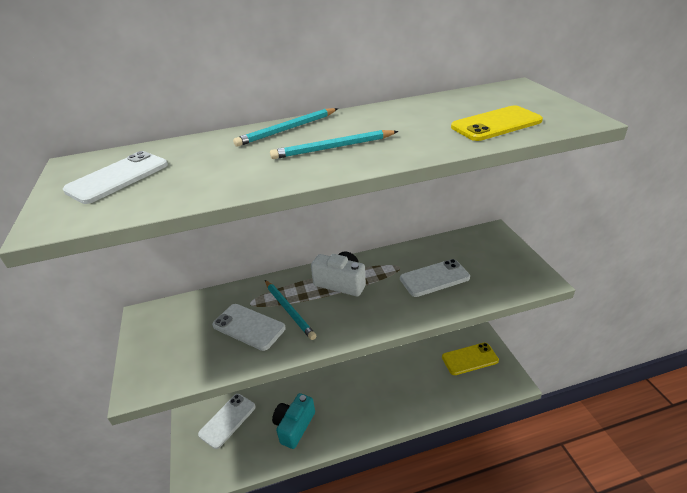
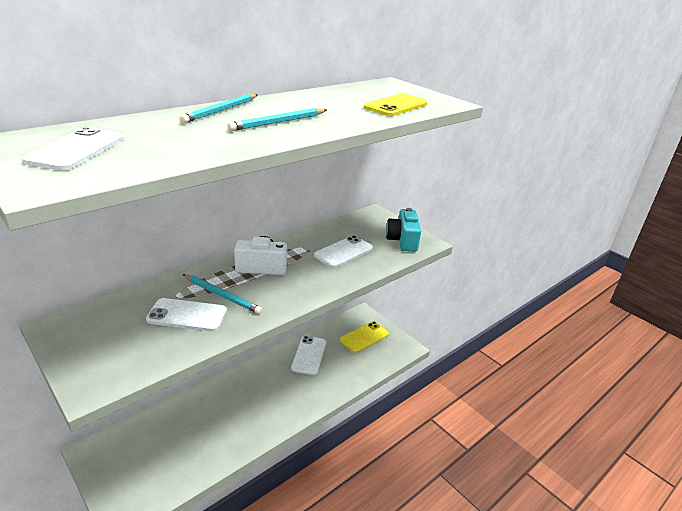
camera: 30 degrees left, 5 degrees down
(227, 420) = (141, 446): white phone -> white phone (309, 355)
(294, 426) = (220, 431): turquoise camera -> turquoise camera (402, 240)

